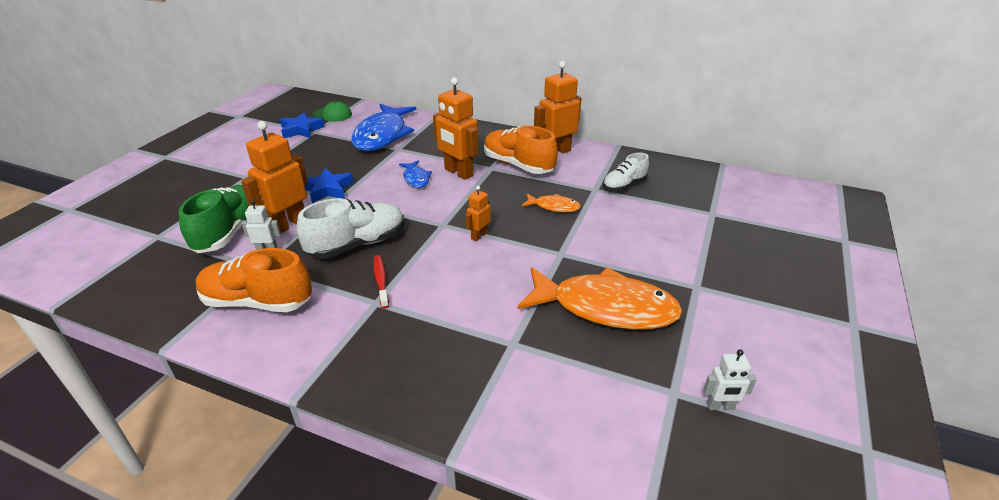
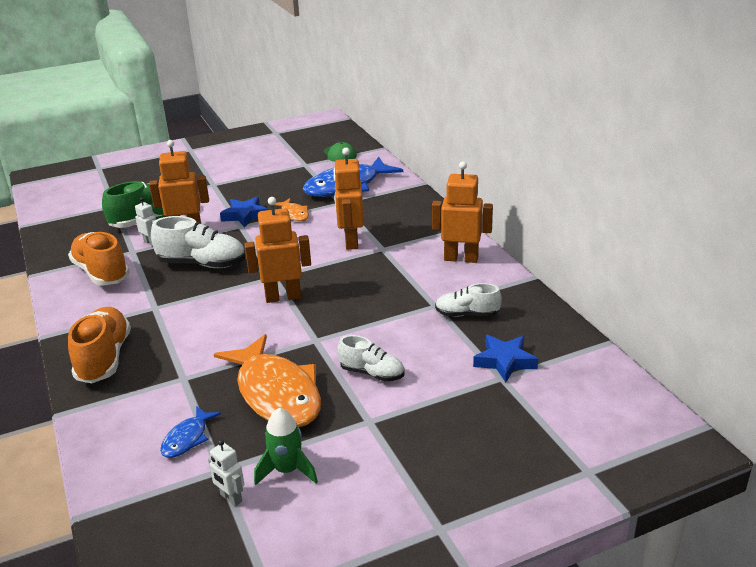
camera: 45 degrees right, 5 degrees down
(301, 130) = (298, 160): blue star -> blue star (505, 361)
(381, 280) = (178, 295): red toothbrush -> none
(416, 178) = (313, 233): blue fish -> blue fish (187, 439)
(479, 236) = (283, 297): orange robot -> orange robot, size x1.96
(518, 165) = (408, 256): orange shoe -> orange shoe (104, 358)
(554, 207) = (374, 303): orange fish -> orange fish (294, 214)
(640, 254) = (372, 373): none -> white shoe
(715, 356) = (287, 470): none -> green rocket

